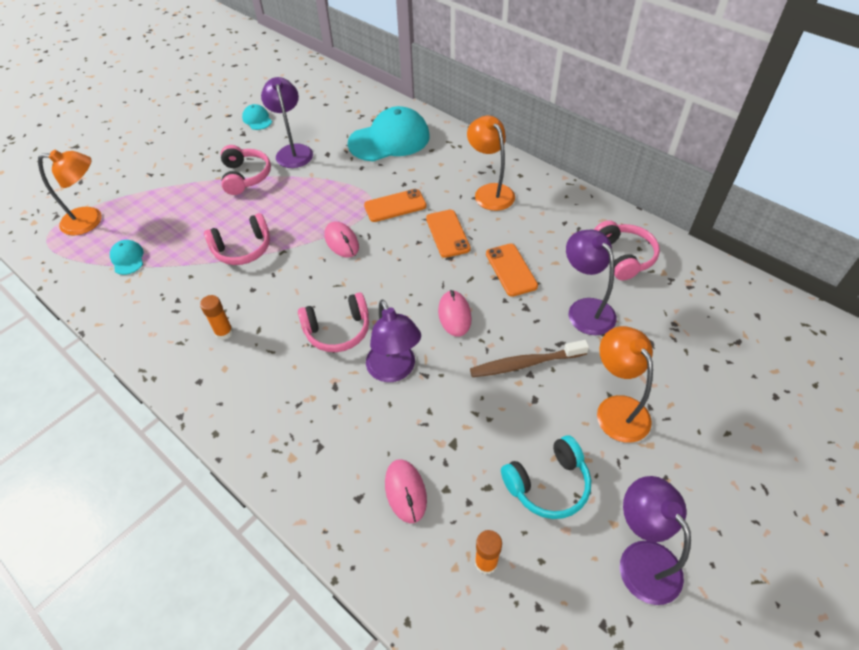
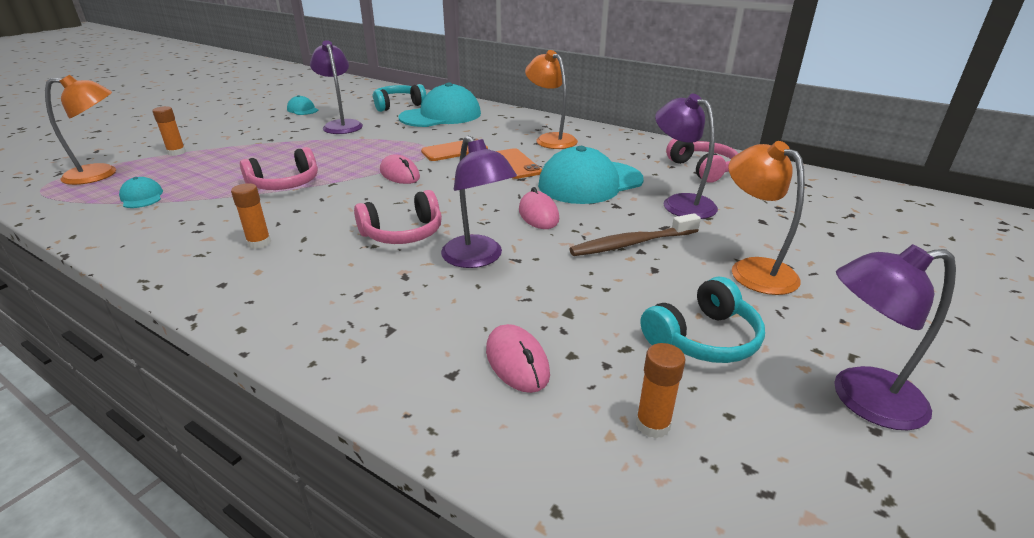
camera: 10 degrees left, 20 degrees down
(148, 190) = (176, 152): none -> orange glue stick
(245, 176) = (289, 141): pink headphones -> none
(349, 116) = (398, 105): none -> turquoise headphones
(511, 270) = (590, 182): orange phone -> turquoise cap
(642, 559) = (861, 398): purple lamp -> purple lamp turned 60 degrees counterclockwise

